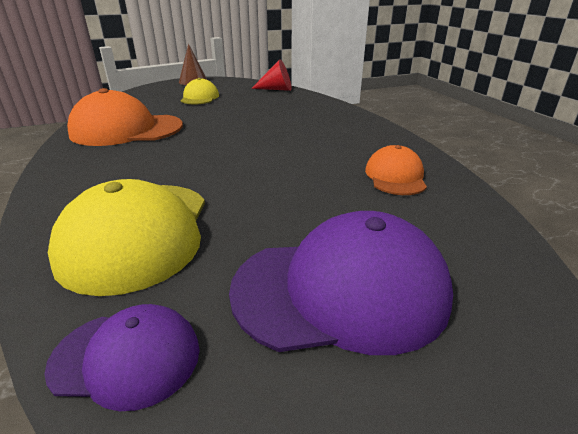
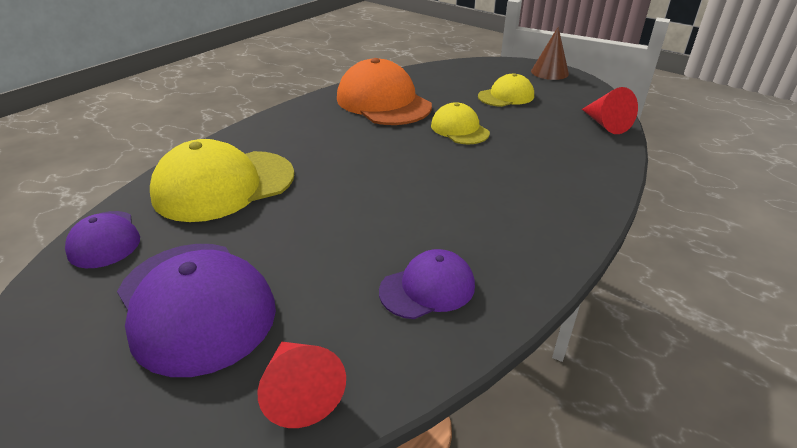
camera: 60 degrees right, 5 degrees up
(217, 119) = (459, 129): none -> yellow cap
(395, 176) = (427, 288): orange cap -> purple cap
(486, 251) = (300, 391): none -> red cone

